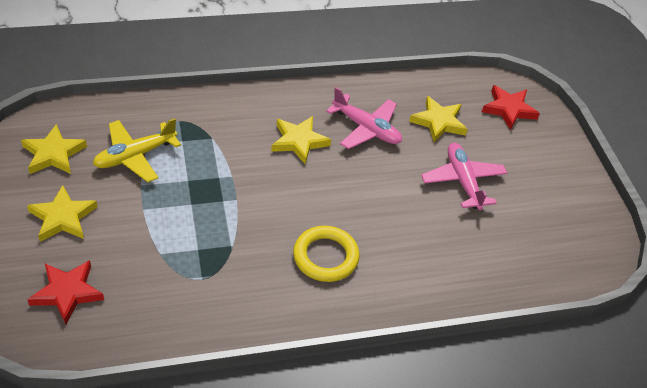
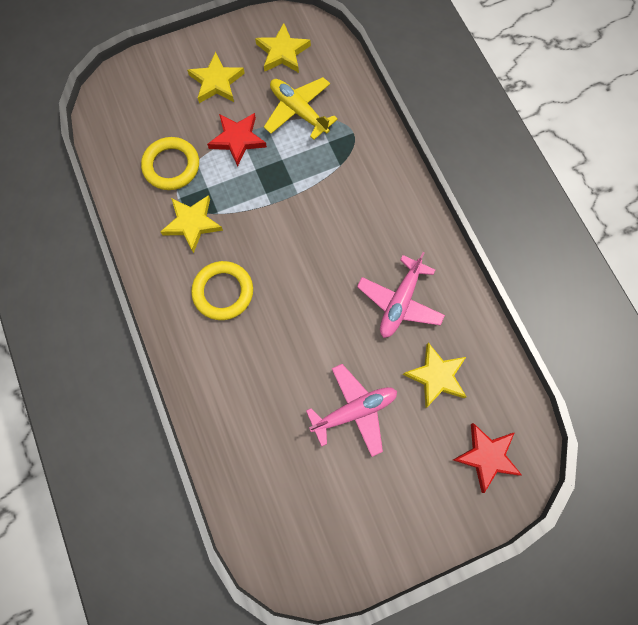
camera: 85 degrees right, 25 degrees up
(67, 293) = (145, 109): red star -> red star (237, 139)
(157, 278) = (171, 166): none -> yellow ring
(299, 141) = (360, 241): yellow star -> yellow star (192, 224)

